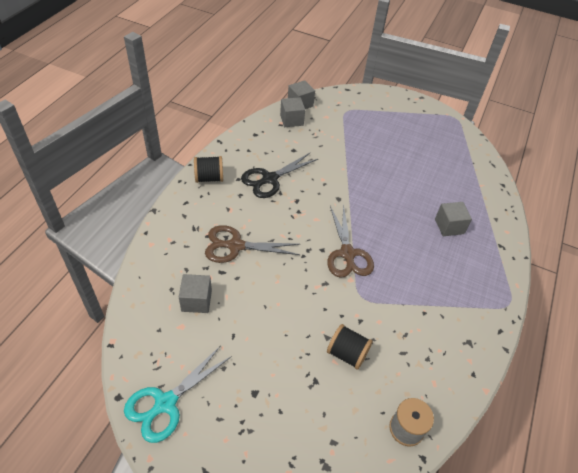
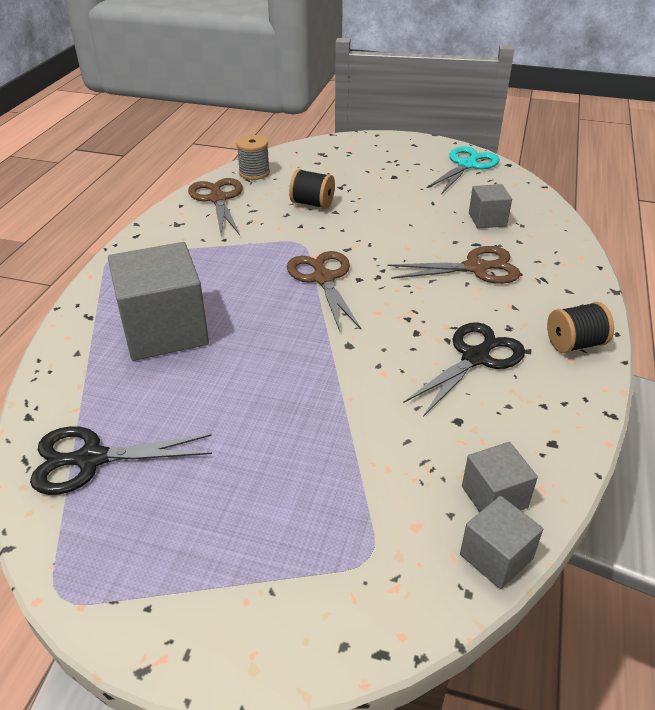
camera: 175 degrees right, 10 degrees down
(438, 378) = (218, 199): none -> brown scissors
(449, 226) = (164, 330): grey cube -> grey cube, size x1.98
(463, 160) = (91, 459): none -> black scissors

